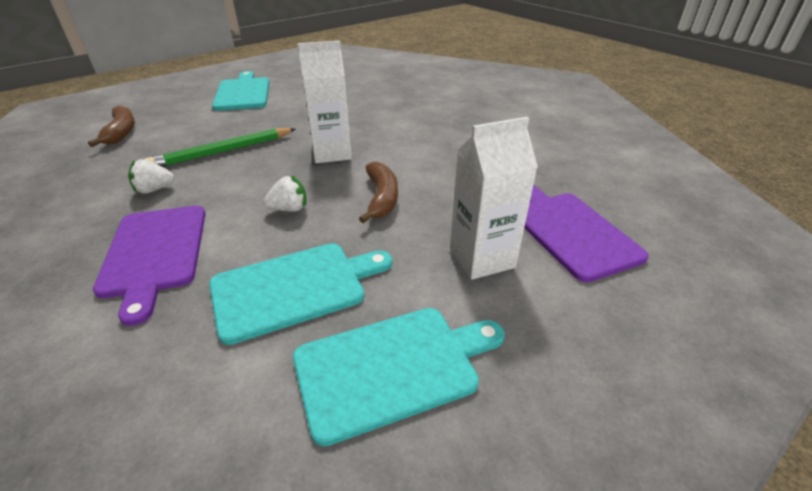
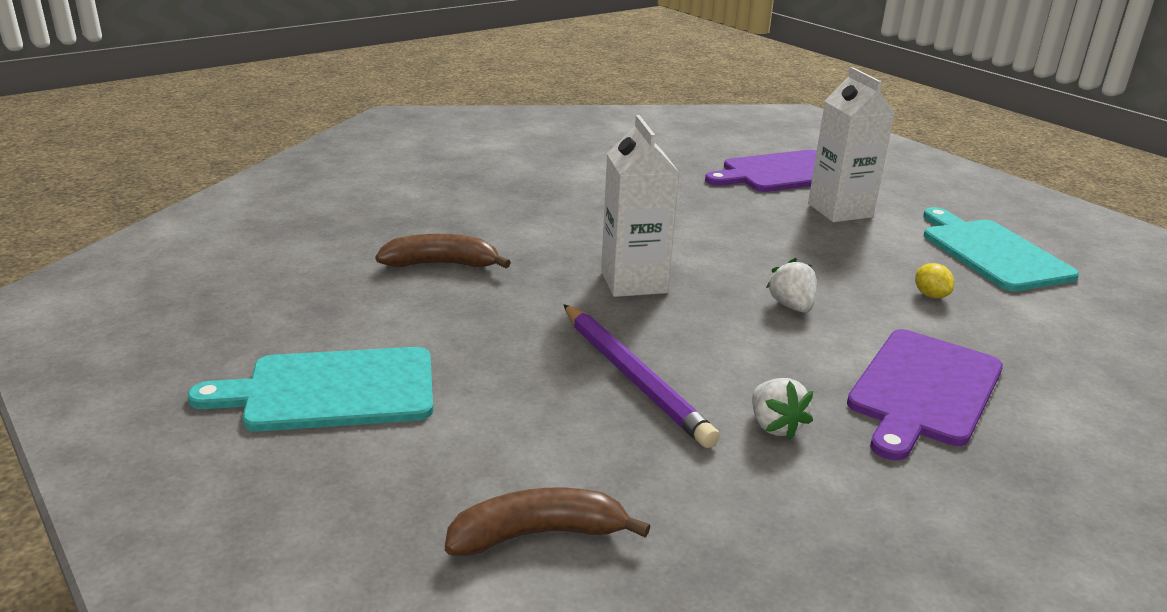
camera: 90 degrees left, 10 degrees down
(155, 253) = (924, 390): purple cutting board -> purple cutting board turned 135 degrees clockwise
(222, 151) = (633, 378): green pencil -> purple pencil
(294, 288) = (930, 295): turquoise cutting board -> yellow lemon
(381, 198) = (749, 250): brown banana -> brown banana (441, 264)

